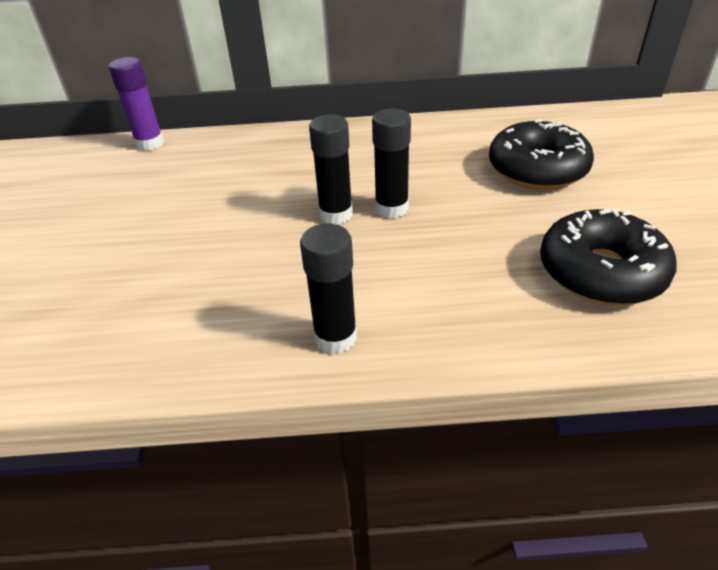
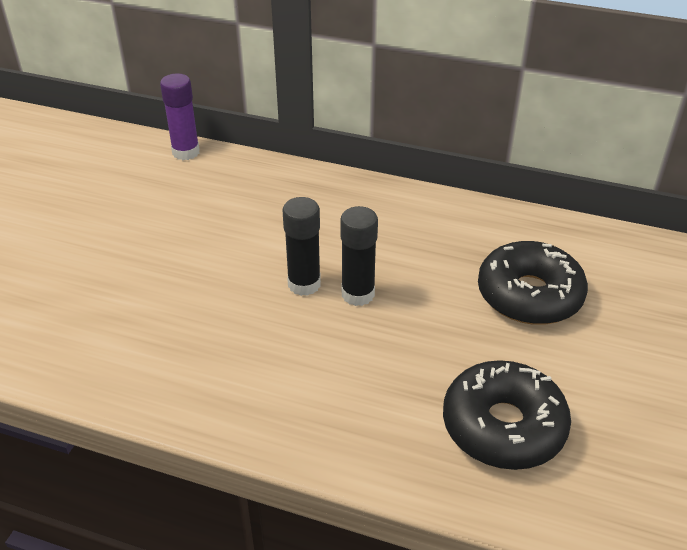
camera: 20 degrees right, 0 degrees up
(335, 337) = (231, 405): black glue stick -> none

